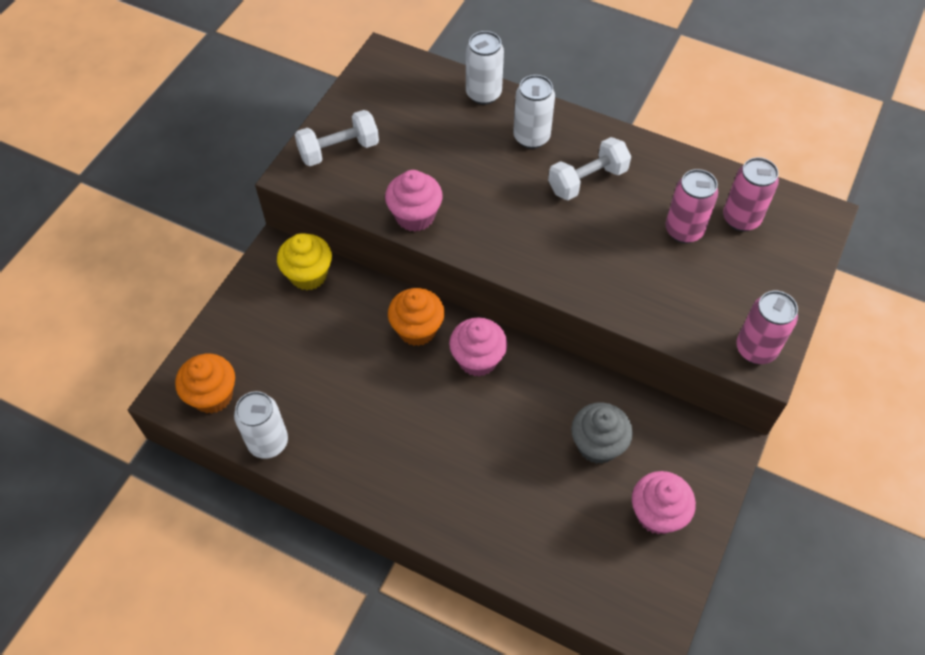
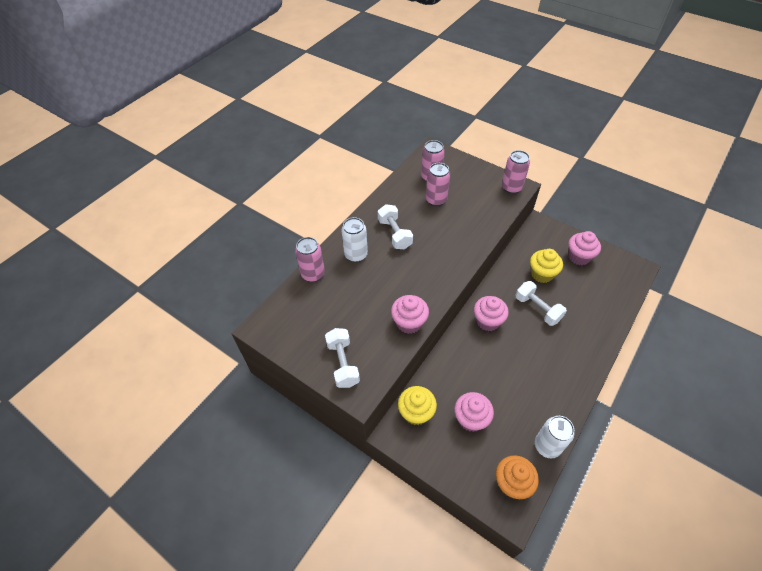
camera: 80 degrees left, 5 degrees down
(304, 342) = (471, 419): none -> pink cupcake
(417, 329) = (465, 350): orange cupcake -> none
(483, 94) = (313, 274): white can -> pink can
(516, 435) = (537, 309): none -> white dumbbell
(597, 445) = (542, 274): grey cupcake -> yellow cupcake

